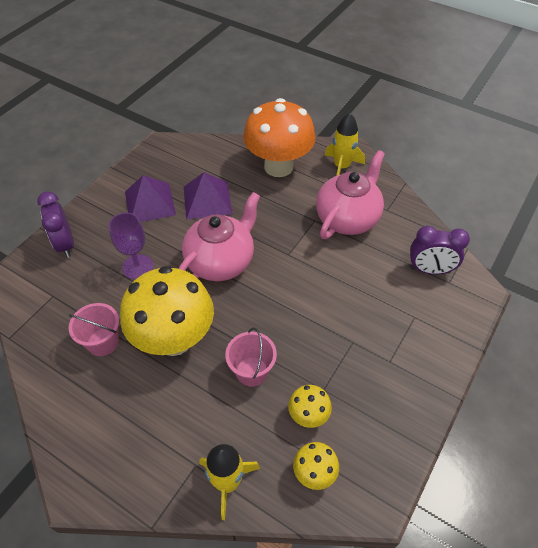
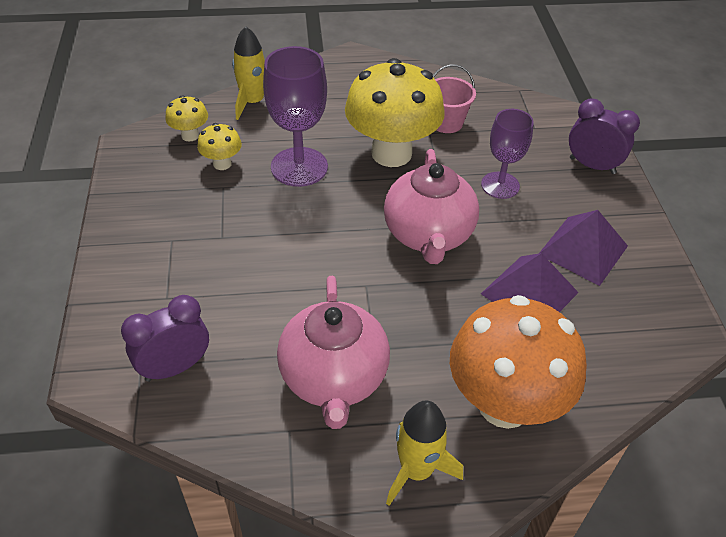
camera: 140 degrees right, 5 degrees down
(252, 371) = (299, 167): pink bucket -> purple goblet

